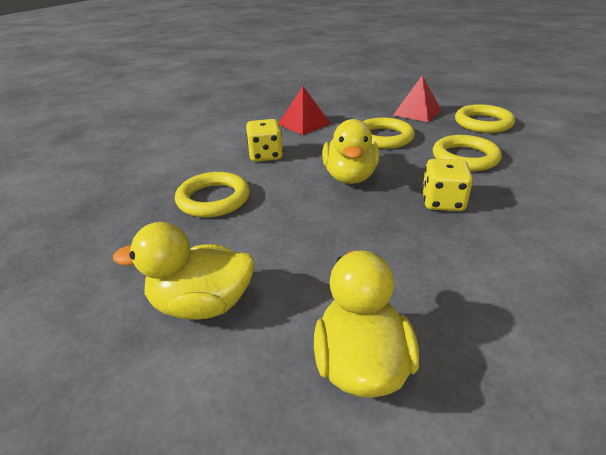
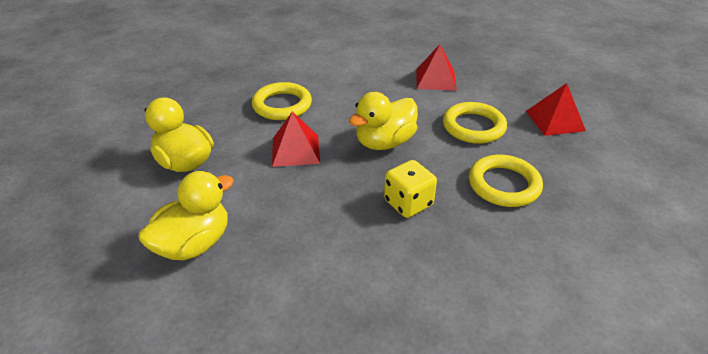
camera: 45 degrees right, 5 degrees up
(265, 155) = (362, 91): yellow dice -> none
(294, 223) = (295, 150): none -> red pyramid
(483, 123) = (598, 167): yellow ring -> none

